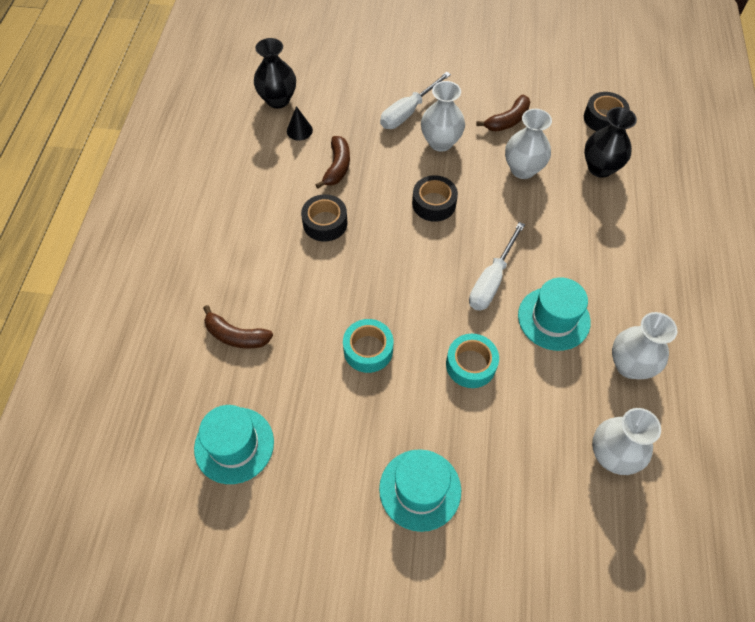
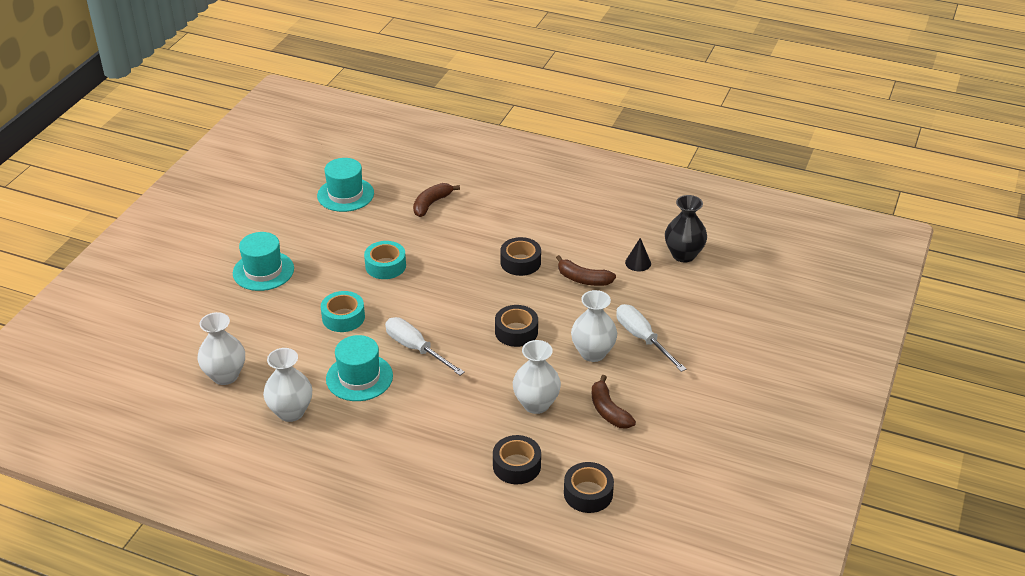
camera: 105 degrees right, 20 degrees down
(600, 168) = (516, 466): black vase -> black tape

